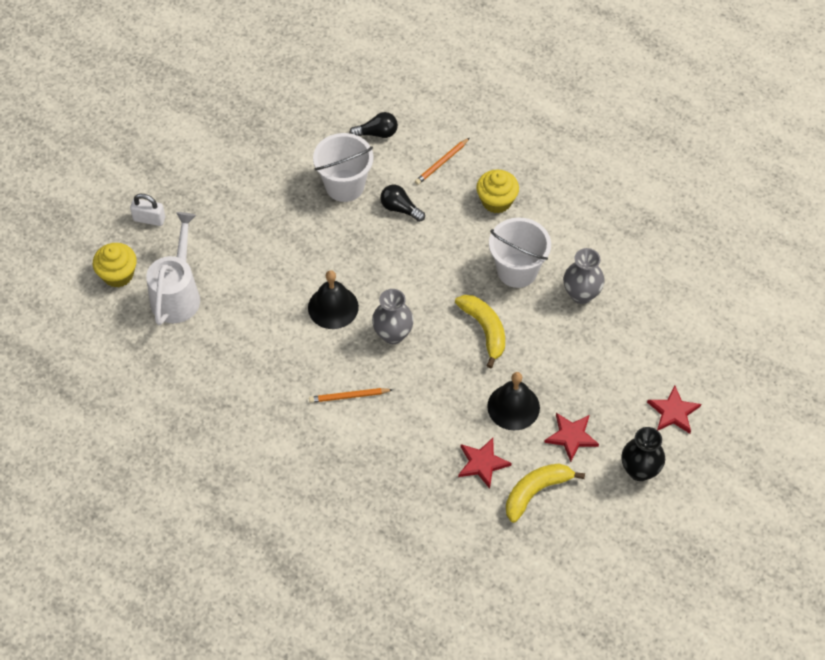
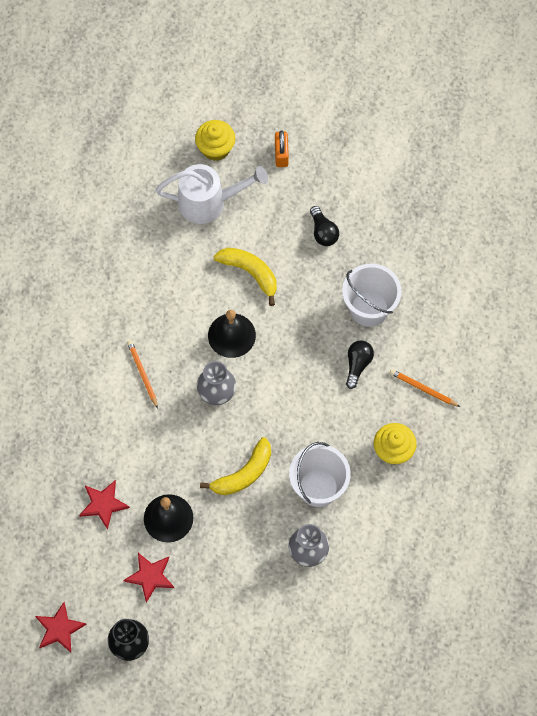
camera: 75 degrees right, 10 degrees up
(149, 219) = (281, 154): white padlock -> orange padlock
(377, 133) = (439, 321): black light bulb -> black light bulb (323, 232)
(536, 492) = (86, 557): yellow banana -> yellow banana (250, 273)
(673, 412) = (200, 665): red star -> red star (59, 629)

